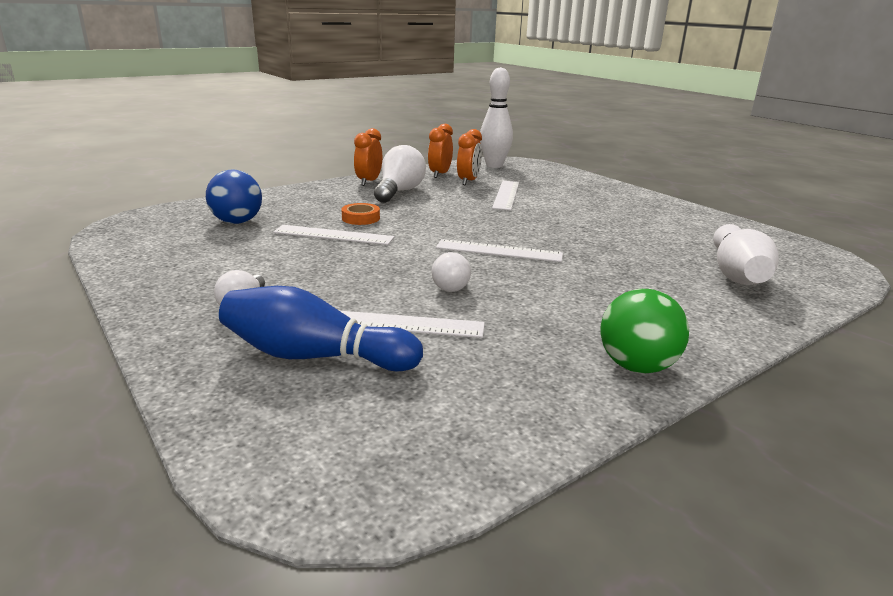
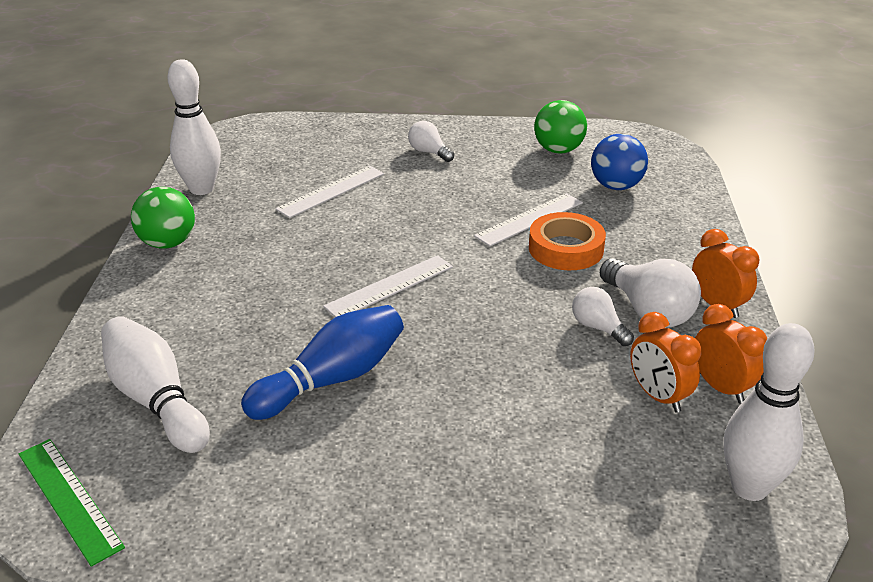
camera: 130 degrees right, 10 degrees up
(178, 252) = (558, 150): none -> green ball
(315, 356) = (335, 156): blue bowling pin -> blue bowling pin (332, 379)
(360, 218) = (566, 249): orange tape -> orange tape, size x1.64
(452, 285) = (357, 231): white light bulb -> white light bulb (598, 327)
(506, 195) = (559, 396): white ruler -> none
(522, 411) = (201, 189): none -> white bowling pin
(819, 262) = (69, 499): none -> green ruler

